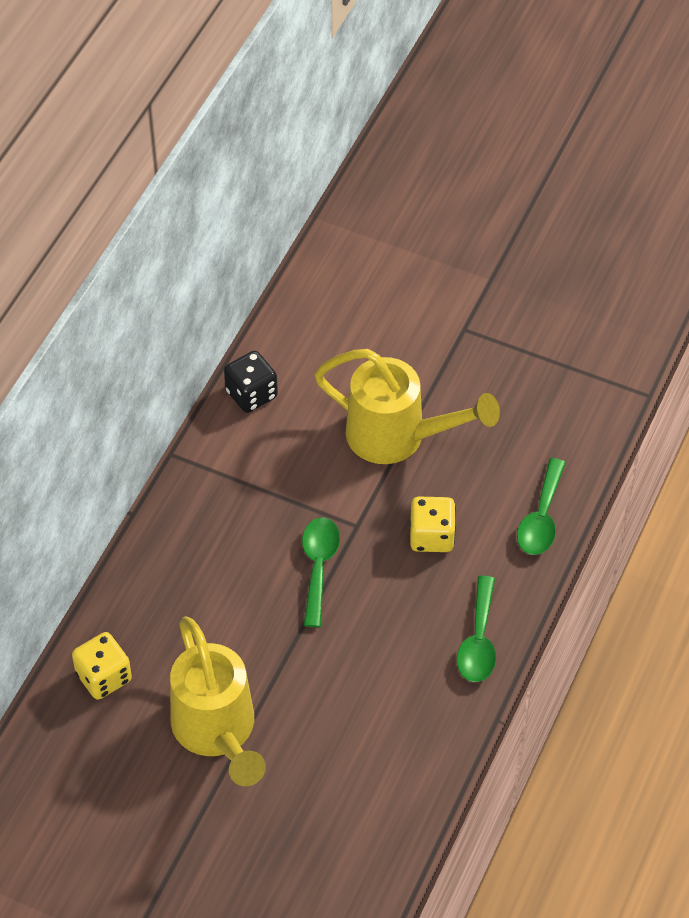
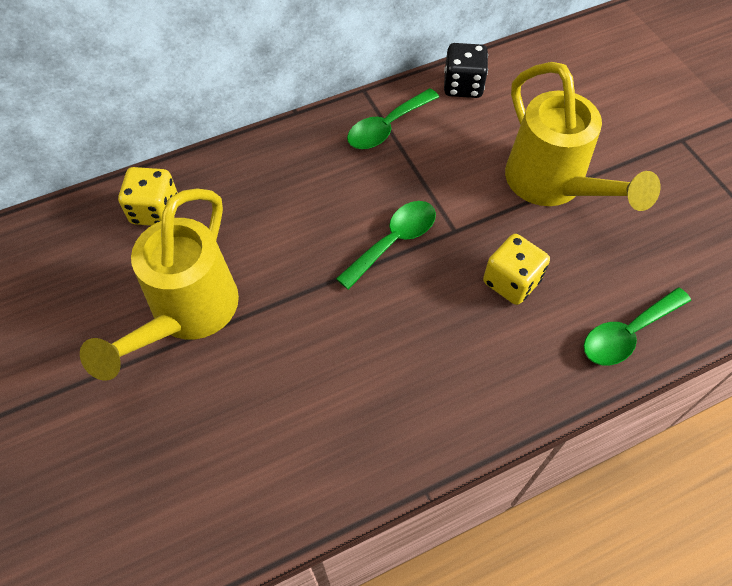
camera: 40 degrees right, 5 degrees up
(478, 641) = (473, 402): green spoon -> green spoon (386, 127)

